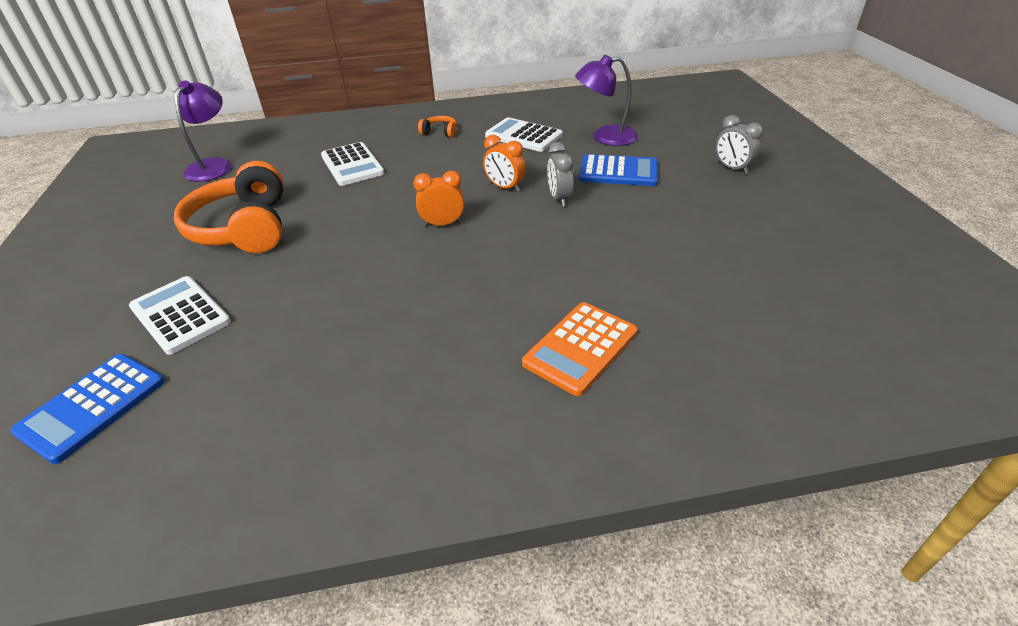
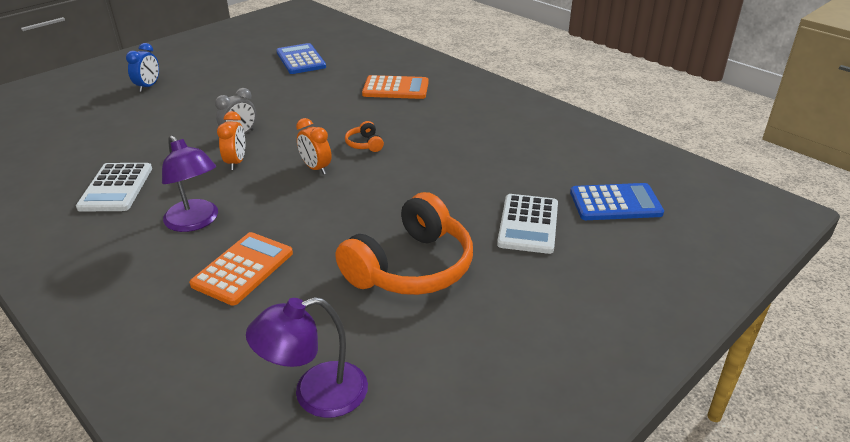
camera: 125 degrees left, 5 degrees down
(352, 165) = (243, 269): white calculator -> orange calculator
(440, 132) = (125, 245): orange headphones -> orange headphones (365, 144)
(605, 137) = (103, 146): purple lamp -> purple lamp (196, 222)
(618, 171) = (177, 124): blue calculator -> blue calculator (301, 60)
(732, 168) = (148, 87): grey clock -> blue clock

